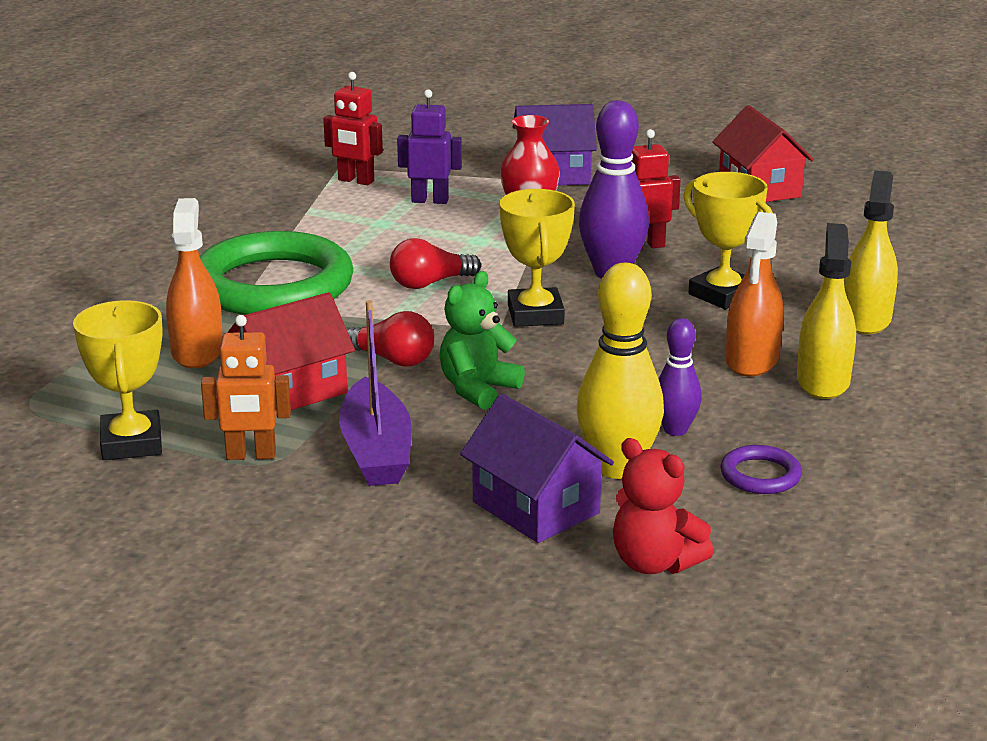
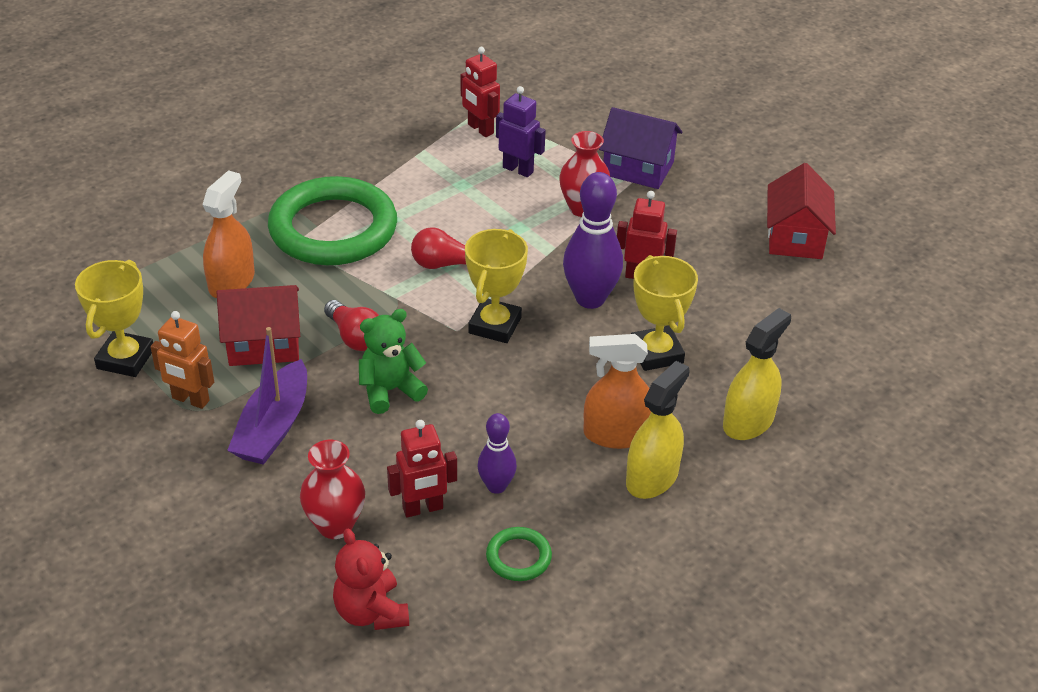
camera: 25 degrees right, 15 degrees up
(536, 507) = (335, 525): purple house -> red vase
(617, 468) = (423, 508): yellow bowling pin -> red robot
(752, 360) = (616, 434): orange spray bottle -> orange spray bottle turned 45 degrees clockwise
(760, 475) = (518, 557): purple ring -> green ring

